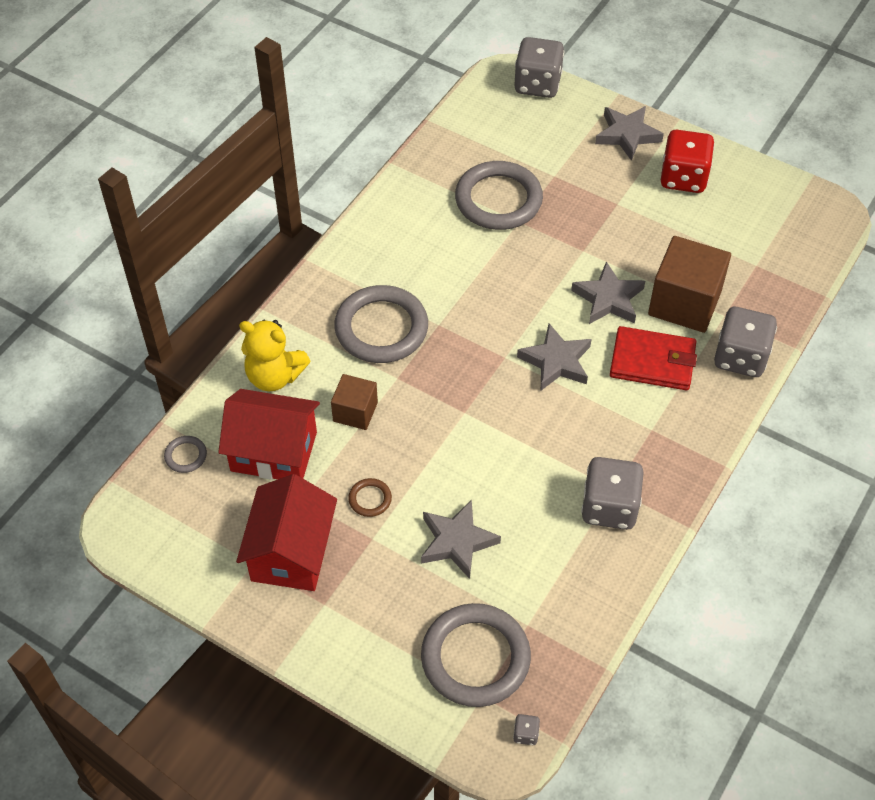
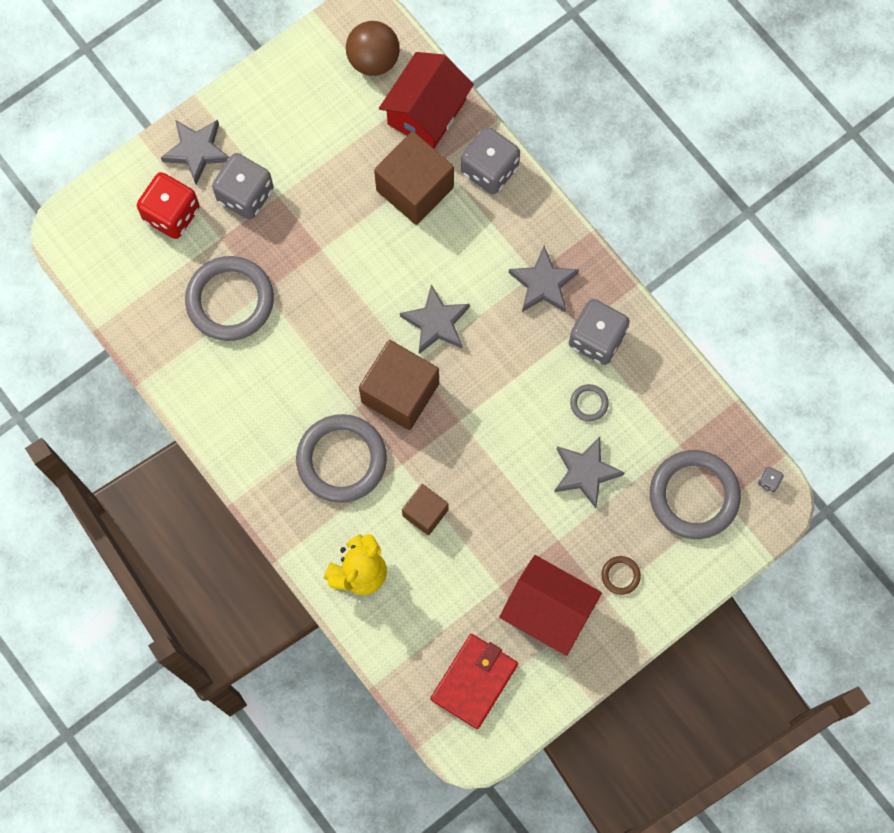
camera: 70 degrees left, 20 degrees up
(186, 456) = (417, 674): grey ring -> grey ring (589, 403)
(274, 451) = (441, 596): red house -> red house (426, 112)
(370, 499) = (519, 529): brown ring -> brown ring (620, 575)
(470, 354) = (400, 393): none -> brown cube
(537, 84) = (94, 206): grey dice -> grey dice (245, 195)
(608, 299) = (385, 251): grey star -> grey star (543, 284)
(652, 361) = (466, 243): red wallet -> red wallet (474, 681)
(683, 178) = (271, 125): red dice -> red dice (171, 214)
(795, 232) = (373, 60): none -> brown ball

